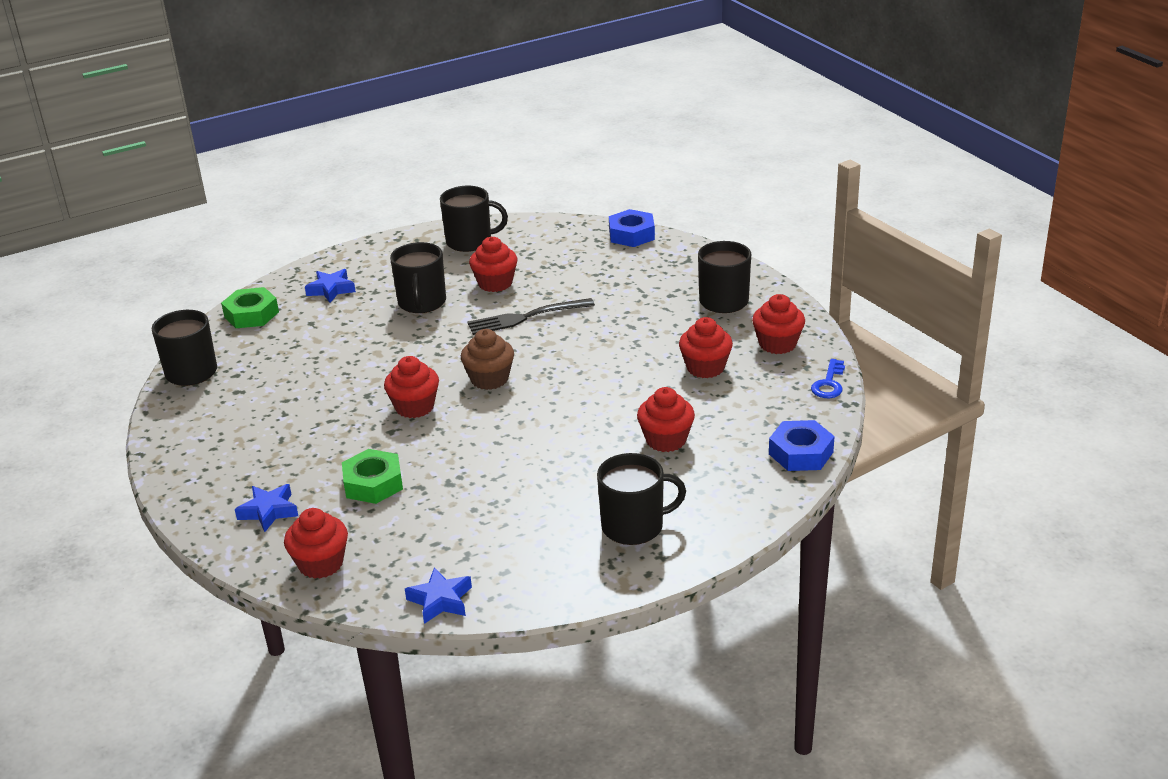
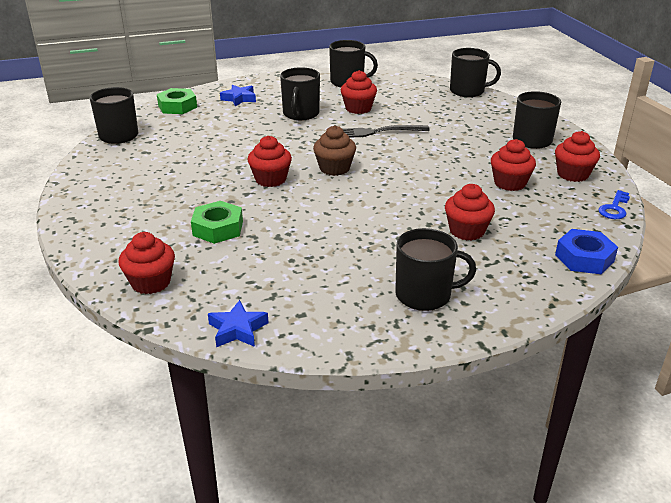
camera: 10 degrees right, 0 degrees up
(269, 511) = (129, 236): blue star -> none
(631, 234) = (468, 91): blue nut -> black mug

